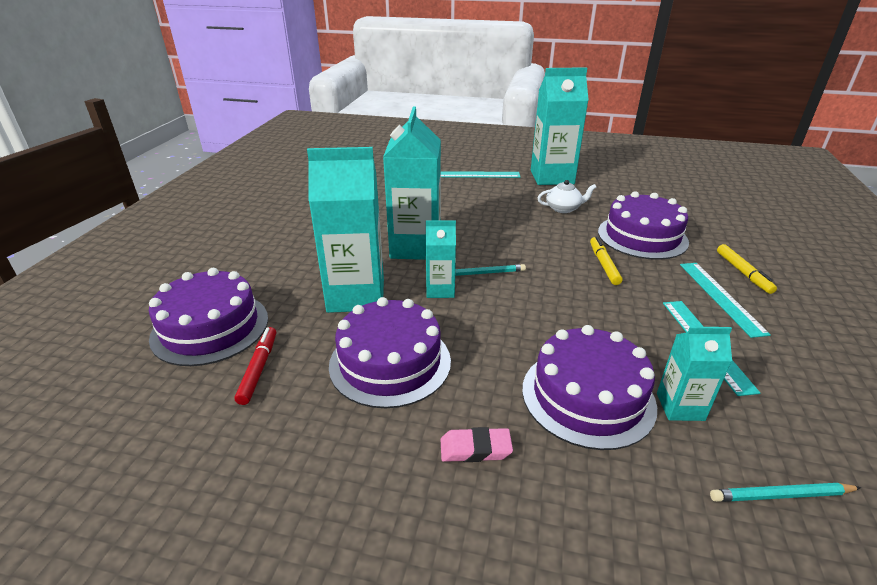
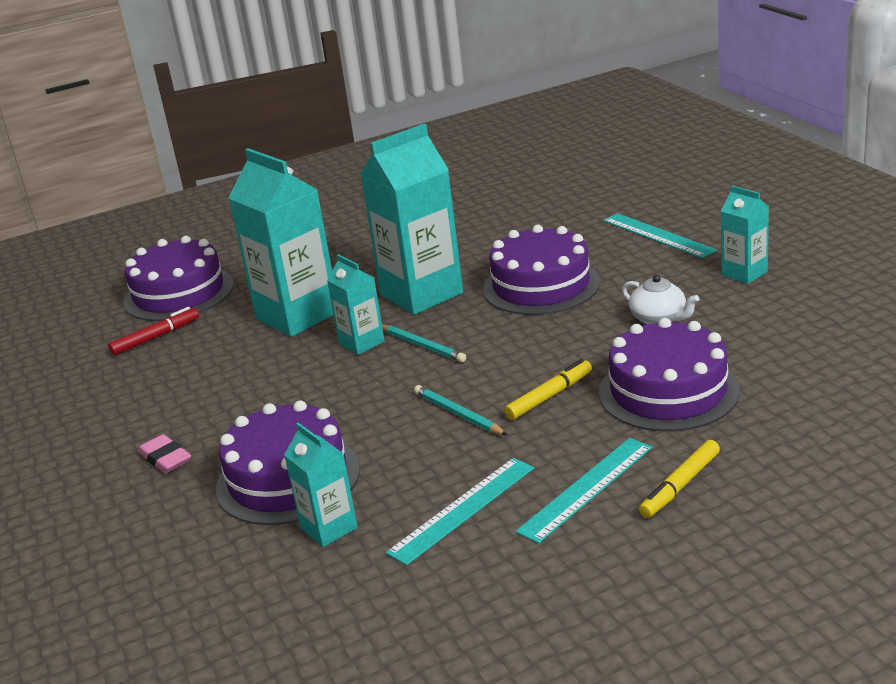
camera: 55 degrees right, 5 degrees down
(390, 362) = (225, 377): purple cake -> purple cake (541, 285)
(552, 177) = (744, 273): turquoise carton -> turquoise carton, size x0.52
(781, 495) = (260, 613): turquoise pencil -> turquoise pencil (458, 414)

